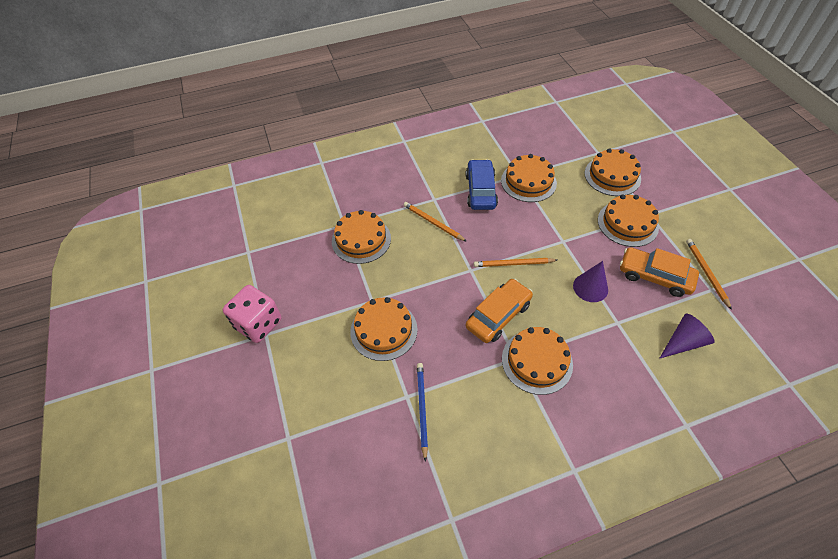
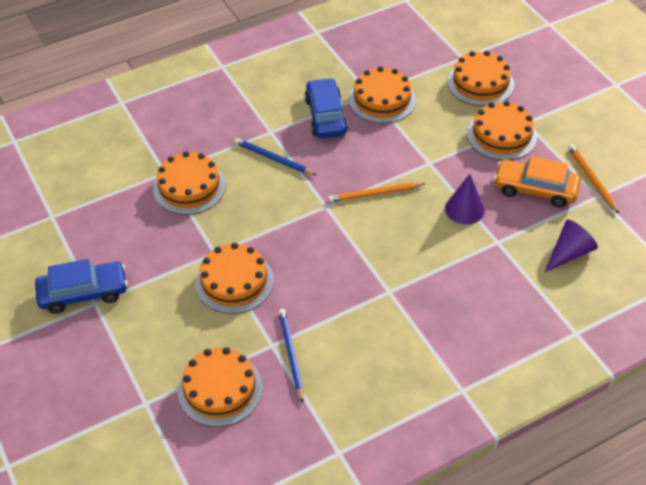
camera: 10 degrees left, 5 degrees down
(258, 324) = (83, 293): pink dice -> blue car
(433, 223) = (273, 159): orange pencil -> blue pencil
(498, 315) = (363, 250): orange car -> none
(537, 361) = (412, 292): orange cake -> orange cake (220, 389)

